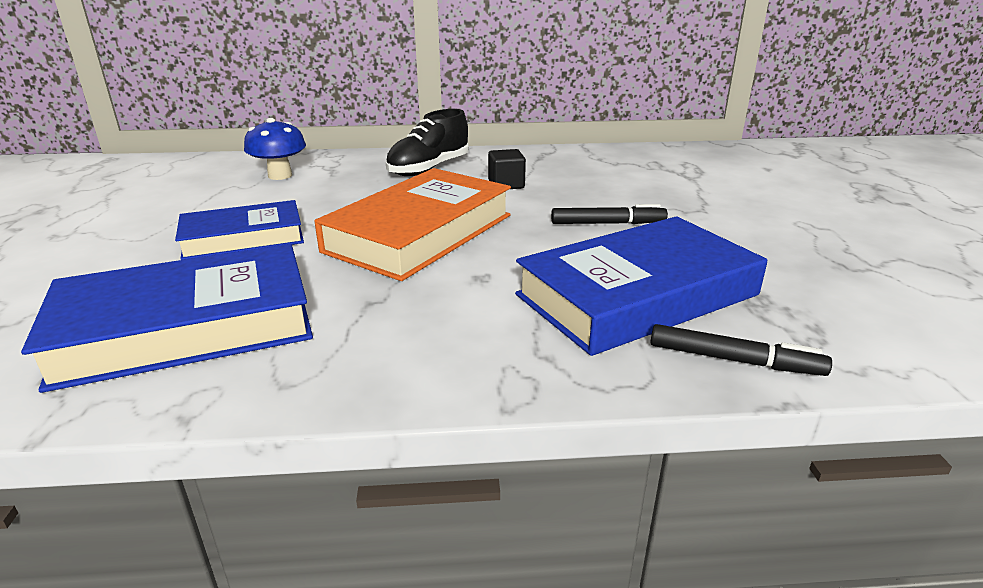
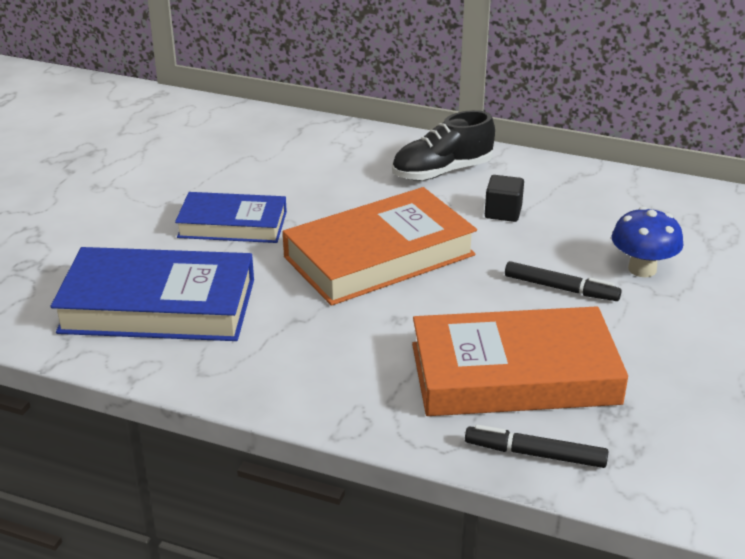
camera: 25 degrees right, 5 degrees up
(280, 175) = (297, 150): blue mushroom -> blue mushroom (642, 269)
(637, 295) = (514, 374): blue book -> orange book
(734, 360) = (535, 454): black marker -> black marker turned 150 degrees clockwise

